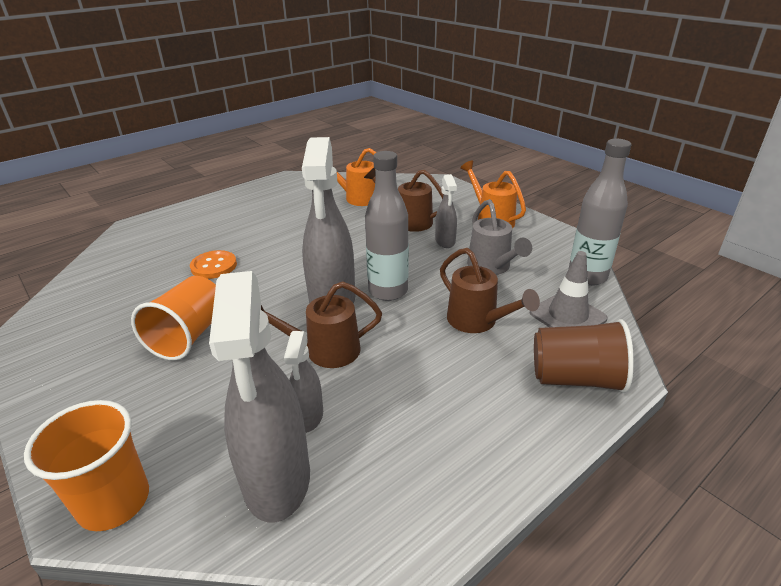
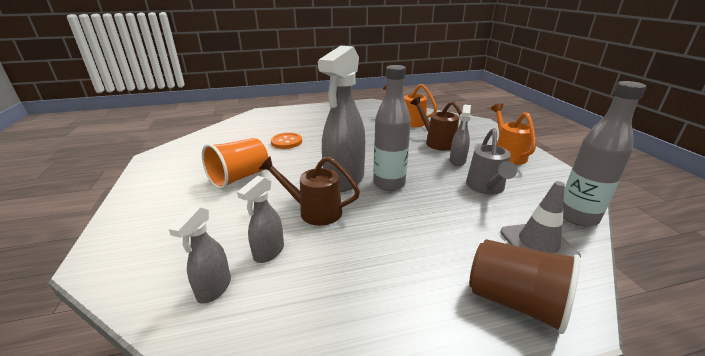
camera: 25 degrees right, 5 degrees down
(114, 501) = (116, 262): orange cup -> none
(277, 480) = (214, 289): grey spray bottle -> grey spray bottle, size x0.50
(477, 322) = (447, 225): brown watering can -> none

